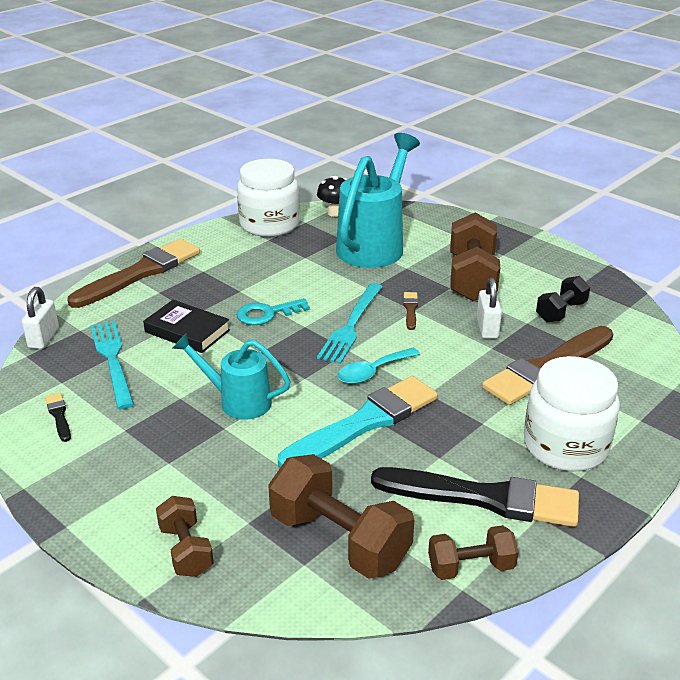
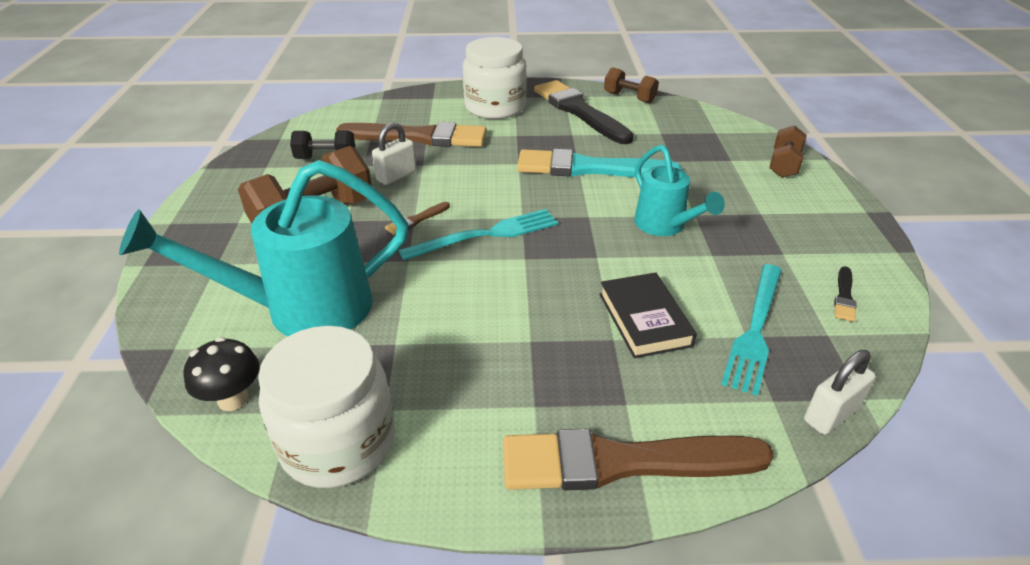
camera: 135 degrees left, 5 degrees up
(267, 314) = (541, 291): turquoise key -> none
(339, 540) = (684, 131): brown dumbbell -> none
(372, 372) = (532, 193): turquoise spoon -> none

